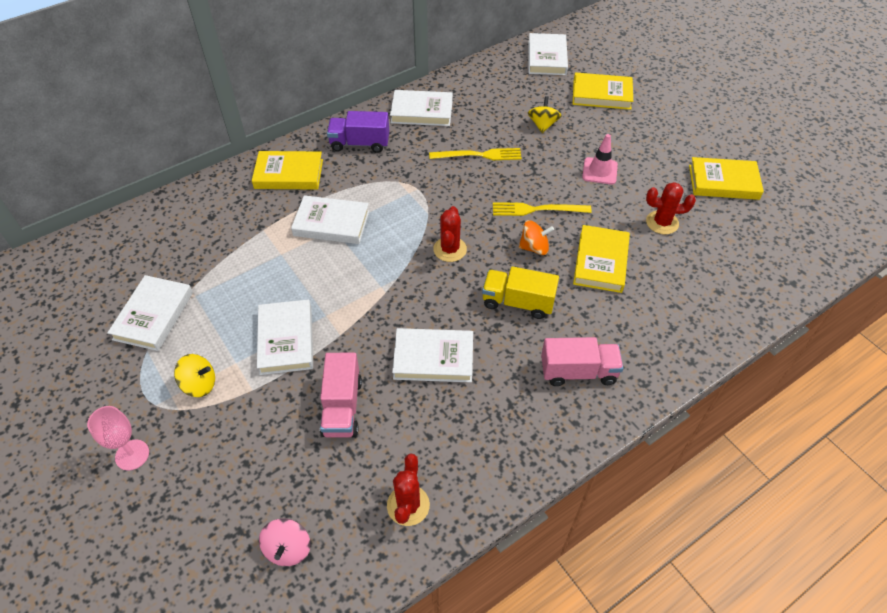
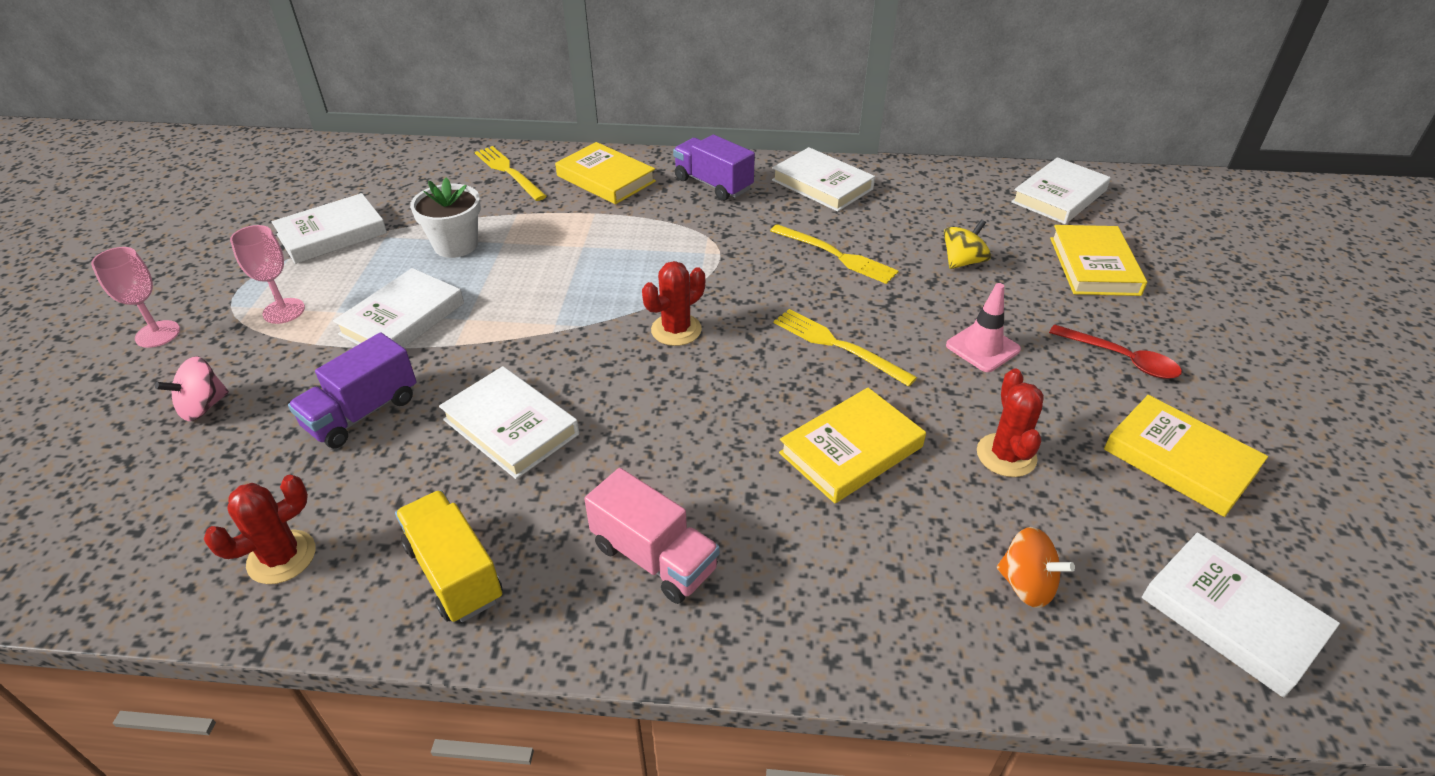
camera: 40 degrees right, 10 degrees down
(199, 384) = (284, 311): yellow spinning top -> pink goblet
(216, 203) = (509, 172): none -> yellow fork
(252, 273) = (456, 245): none -> white flower pot
(288, 549) = (135, 509): pink spinning top -> pink spinning top (203, 407)
(331, 223) = (587, 240): white book -> white book (1232, 617)
(342, 407) = (362, 413): pink truck -> purple truck
(518, 302) = (682, 430): yellow truck -> yellow truck (454, 573)
(534, 247) = (781, 384): orange spinning top -> orange spinning top (1026, 585)
(601, 95) = (1094, 266): yellow book -> yellow book turned 45 degrees clockwise
(659, 143) = (1122, 359): none -> red spoon
(662, 222) = (1006, 455): red cactus -> red cactus turned 45 degrees clockwise

